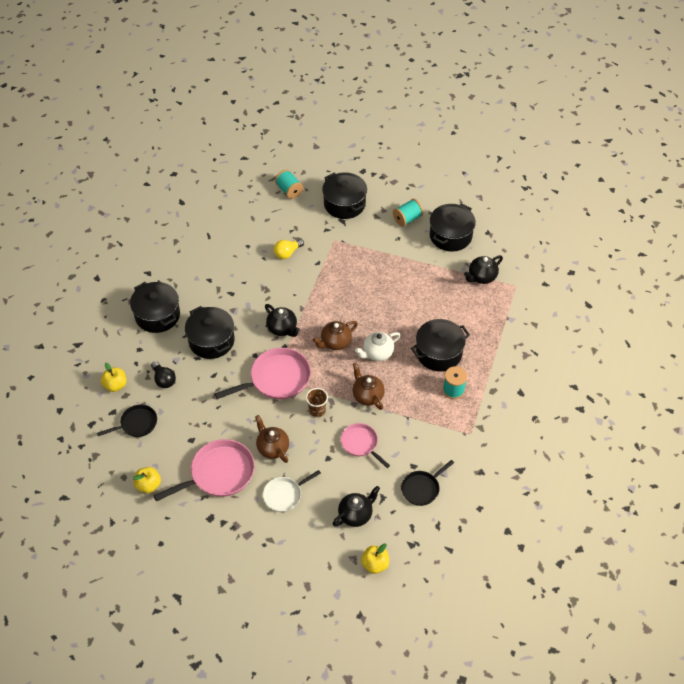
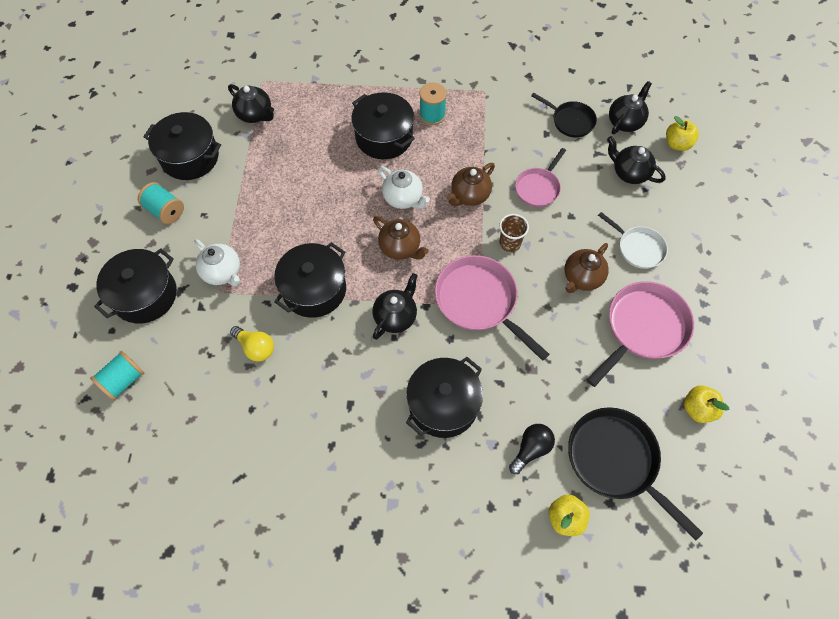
camera: 105 degrees left, 10 degrees up
(136, 424) = (616, 460): black pan -> black pan, size x1.67
(157, 315) = (419, 502): black pot -> black pot (314, 289)
(219, 473) = (643, 328): pink pan -> pink pan turned 90 degrees clockwise
(348, 243) = (223, 272): none -> white teapot
(410, 531) = (625, 122): none -> black teapot

